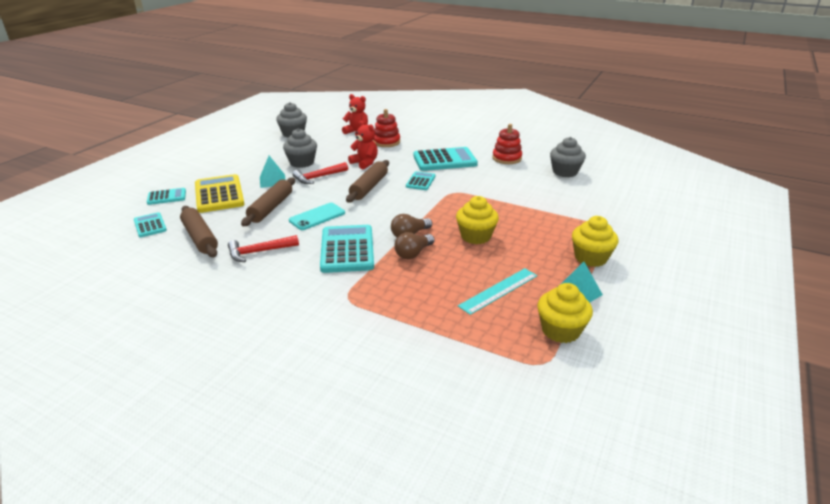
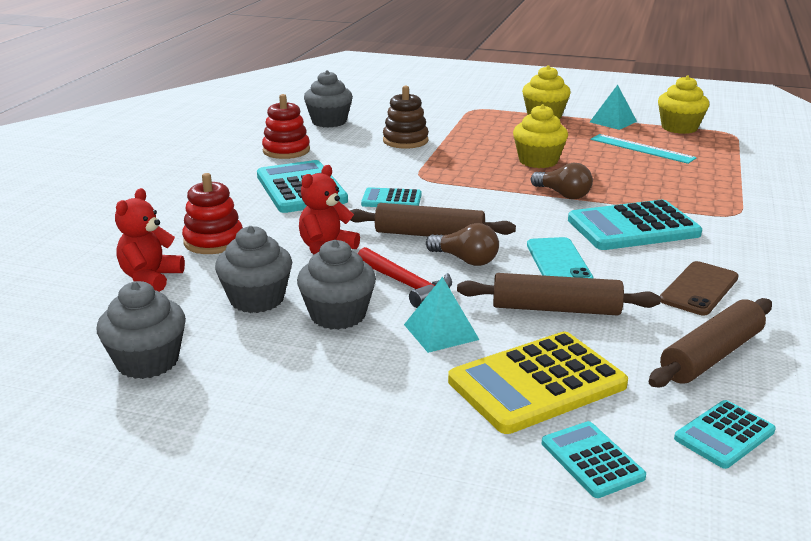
camera: 100 degrees left, 5 degrees down
(259, 252) = (699, 289): red hammer -> brown phone
(317, 217) = (558, 262): turquoise phone -> turquoise phone turned 45 degrees clockwise
(326, 149) = (257, 299): none -> grey cupcake
(413, 253) = (607, 189): brown light bulb -> brown light bulb (465, 260)
(524, 193) = (405, 141): none -> brown stacking toy

